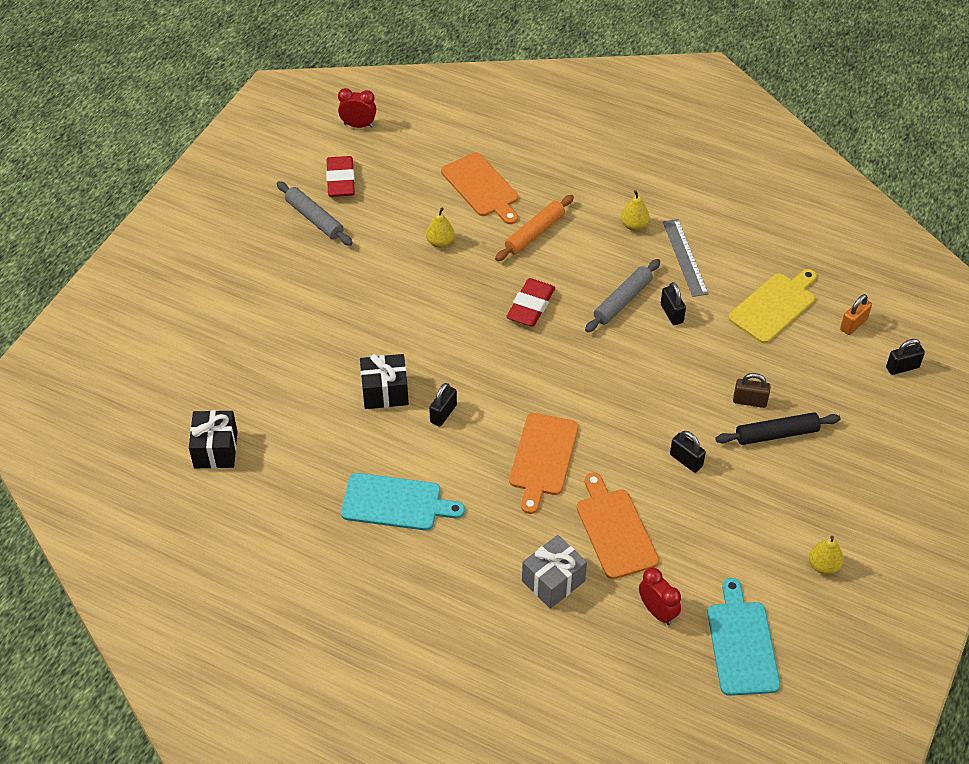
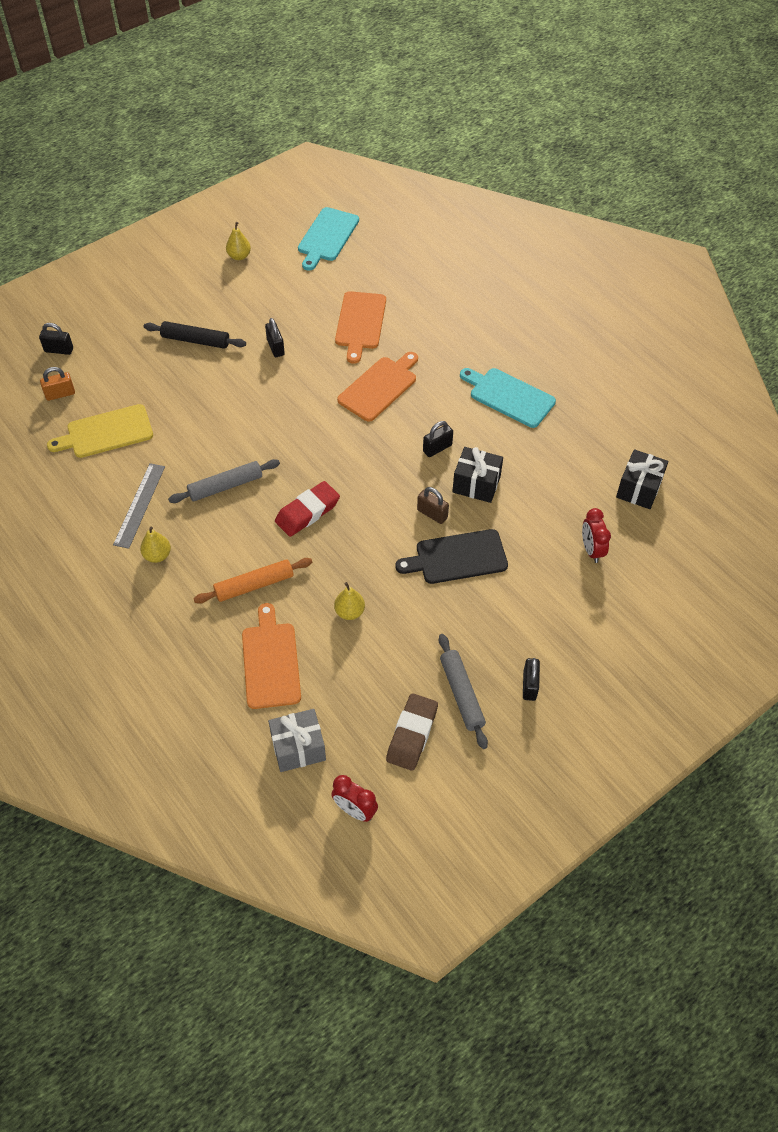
camera: 155 degrees left, 5 degrees up
(340, 180) = (412, 734): red eraser -> brown eraser
(370, 318) = (457, 557): none -> black cutting board
(553, 581) = (424, 309): grey gift -> grey gift (298, 748)
(657, 611) = (367, 270): red clock -> red clock (591, 550)
(671, 313) = (194, 459): black padlock -> black padlock (529, 685)
(749, 401) = (194, 369): brown padlock -> brown padlock (432, 514)

